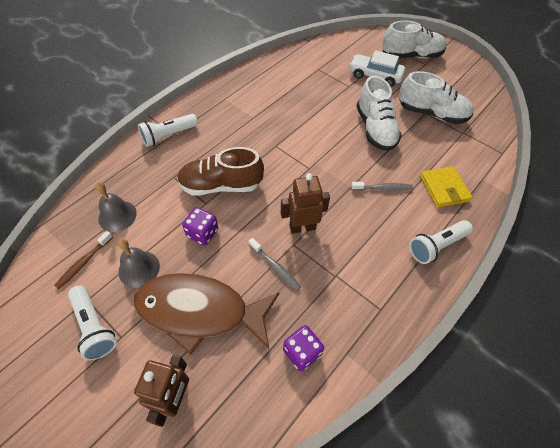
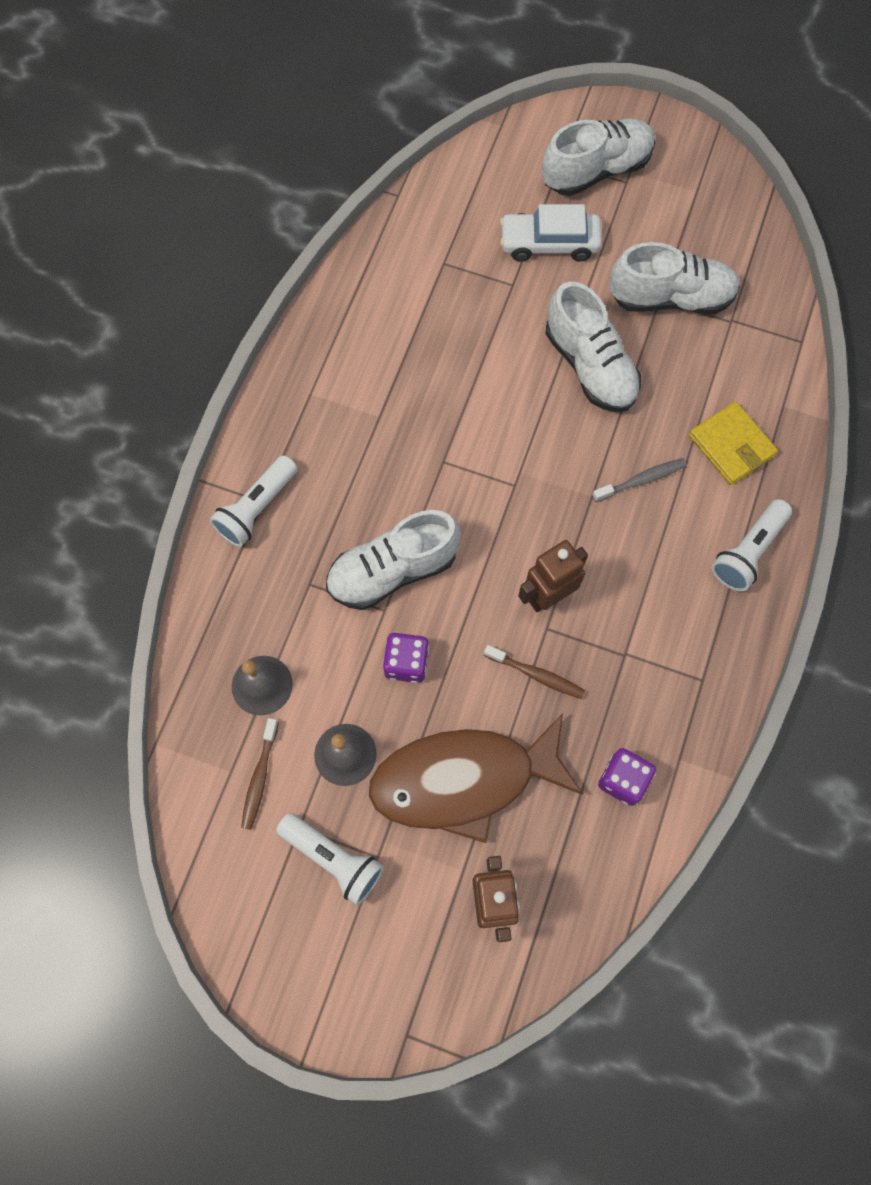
camera: 20 degrees left, 15 degrees up
(221, 185) = (392, 570): brown shoe -> white shoe
(275, 267) = (536, 675): grey toothbrush -> brown toothbrush

